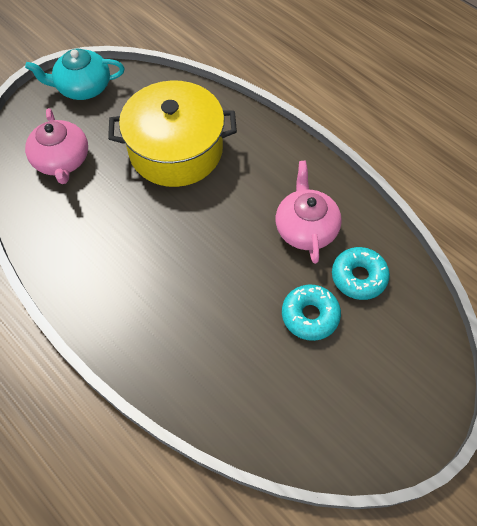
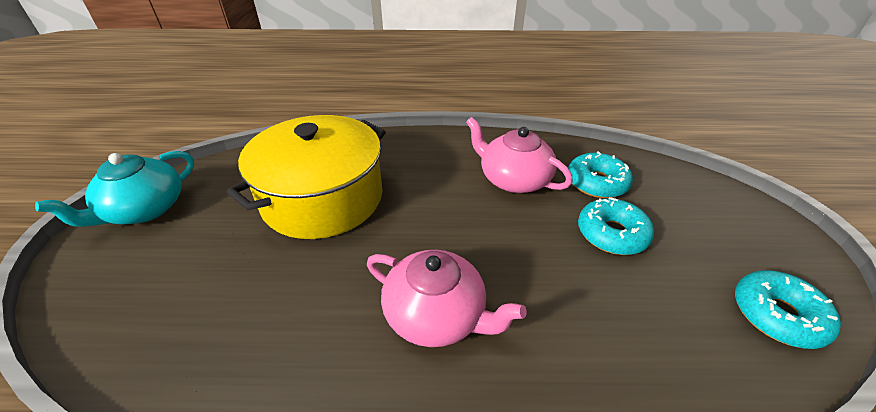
camera: 45 degrees left, 20 degrees down
(62, 161) = (181, 291): pink teapot -> pink teapot (436, 315)
(326, 436) = (777, 315): none -> turquoise donut

